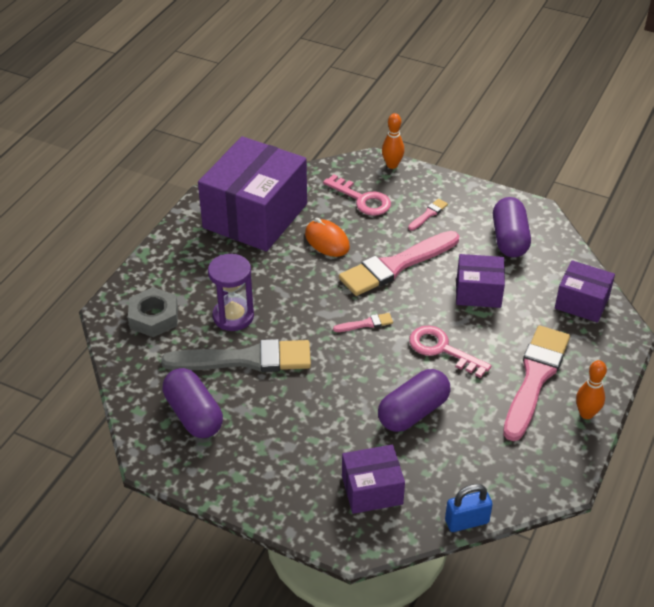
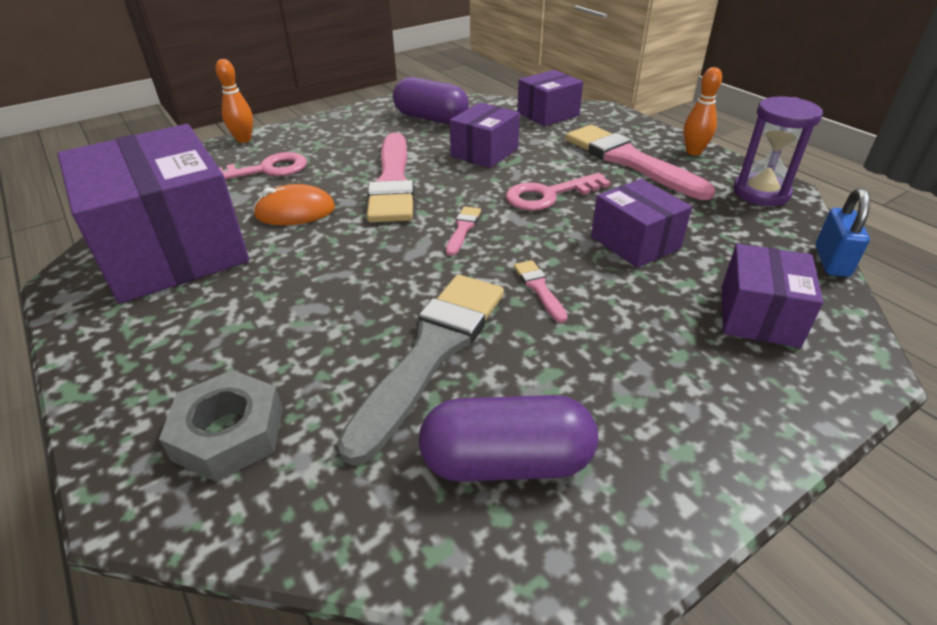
camera: 60 degrees left, 5 degrees down
(233, 316) = (332, 335): purple hourglass -> purple hourglass (761, 193)
(413, 412) = (635, 242): purple capsule -> purple box
(428, 214) = (343, 143): pink brush -> pink brush (539, 288)

